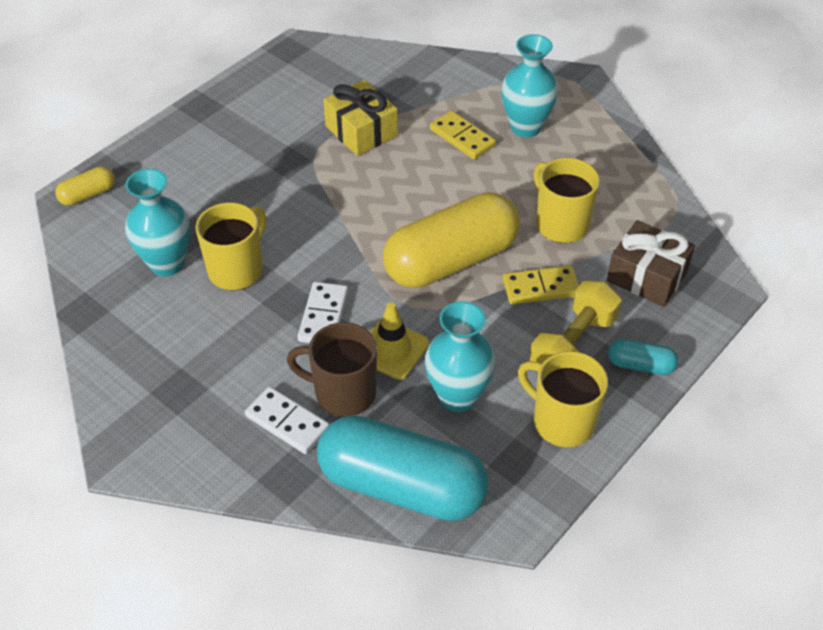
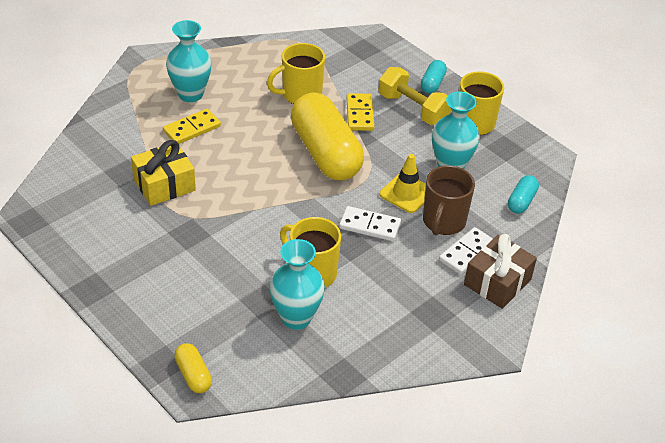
camera: 85 degrees left, 5 degrees down
(401, 486) = (521, 201): turquoise capsule -> turquoise capsule, size x0.43
(647, 276) = (357, 66): brown gift -> brown gift (497, 282)

